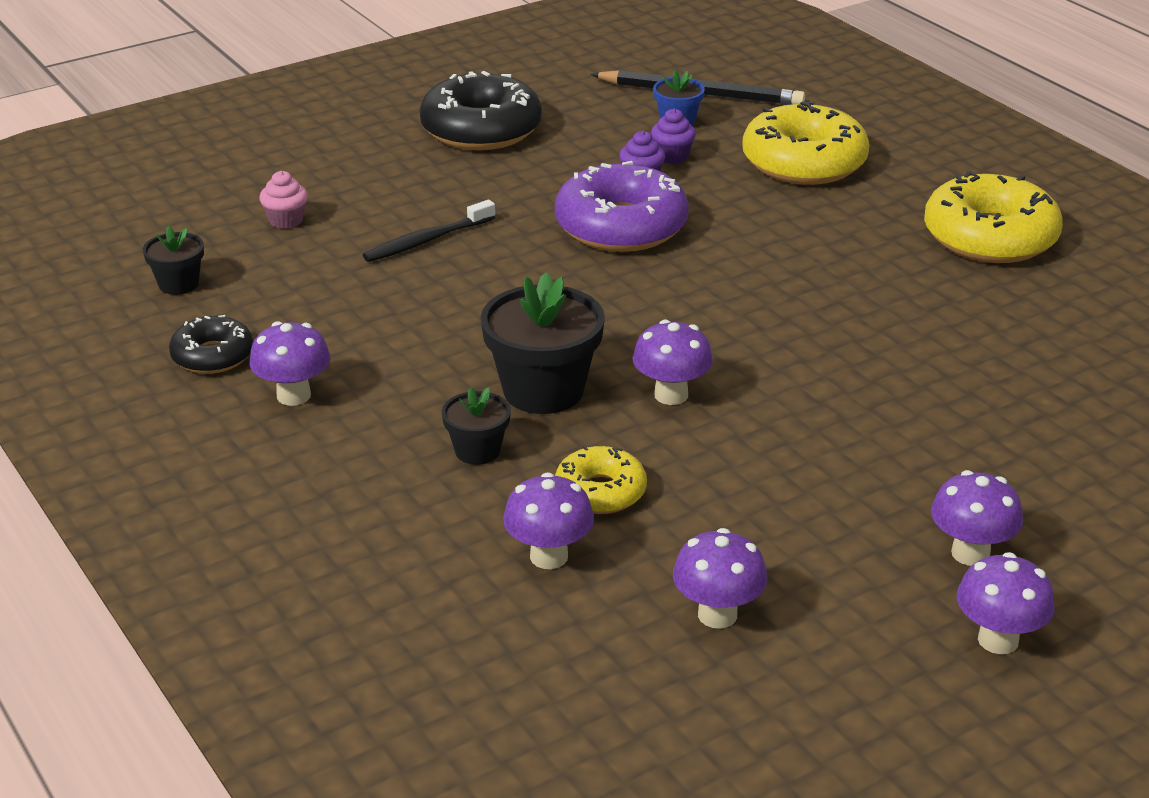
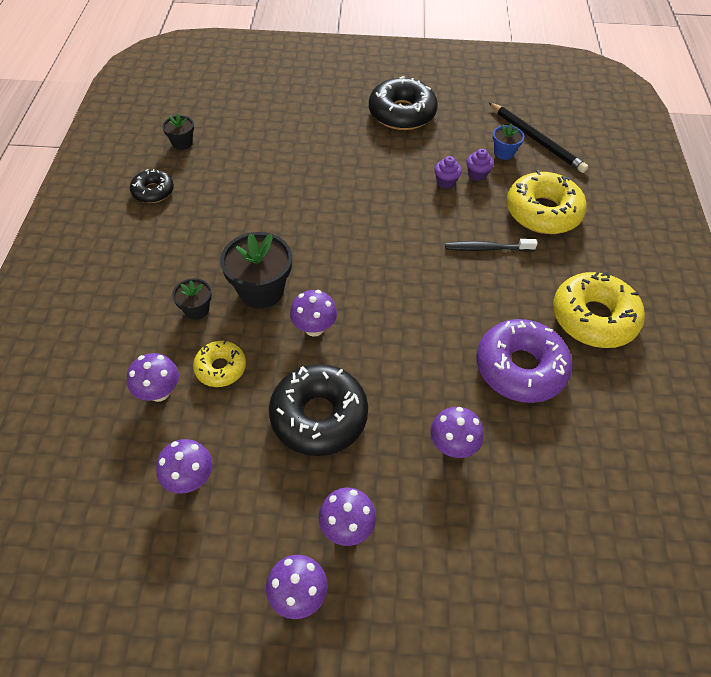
camera: 35 degrees right, 20 degrees up
(286, 220) = (260, 128): pink cupcake -> none
(293, 396) = (159, 232): purple mushroom -> purple mushroom (452, 446)
(427, 241) = (306, 170): black toothbrush -> black toothbrush (487, 248)
(621, 226) = (403, 207): purple donut -> purple donut (520, 368)
(797, 474) = (319, 416): none -> black donut

